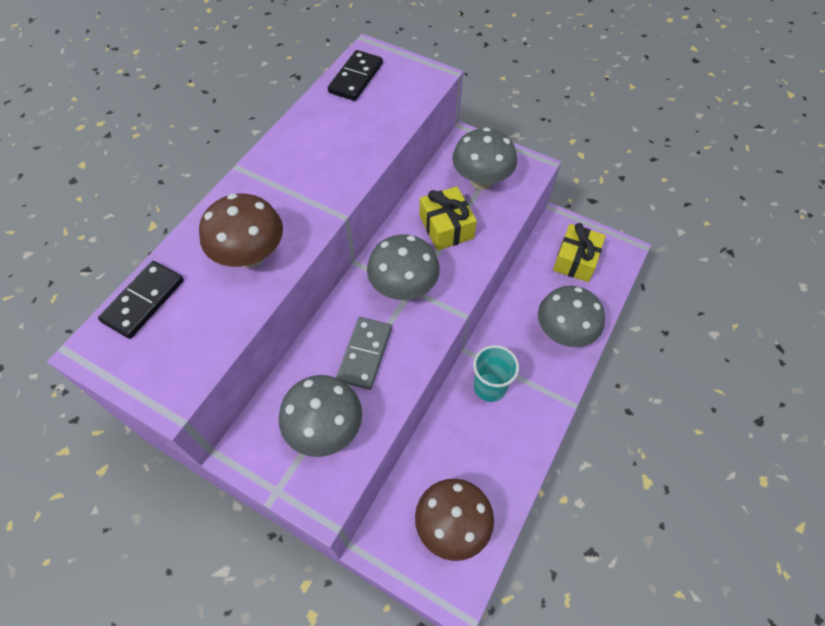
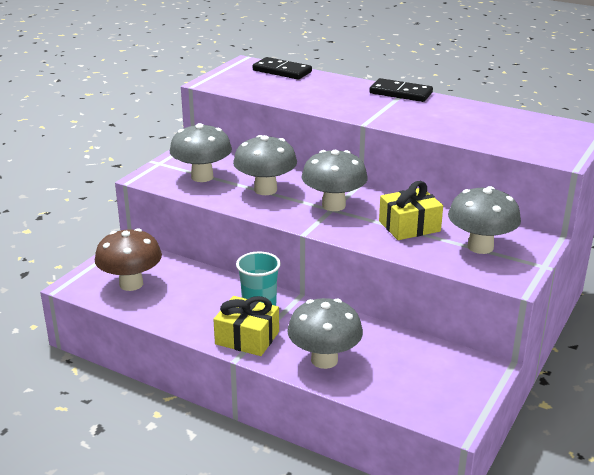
camera: 90 degrees right, 30 degrees down
(251, 255) = (321, 96): brown mushroom -> none
(355, 78) = (541, 125): black domino -> black domino (401, 93)
(364, 354) = (265, 190): grey domino -> grey mushroom
(575, 260) = (430, 378): yellow gift -> yellow gift (247, 338)

